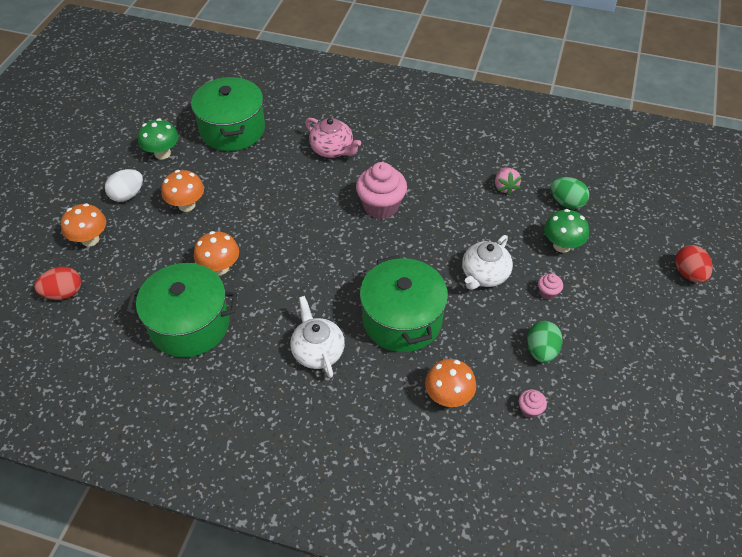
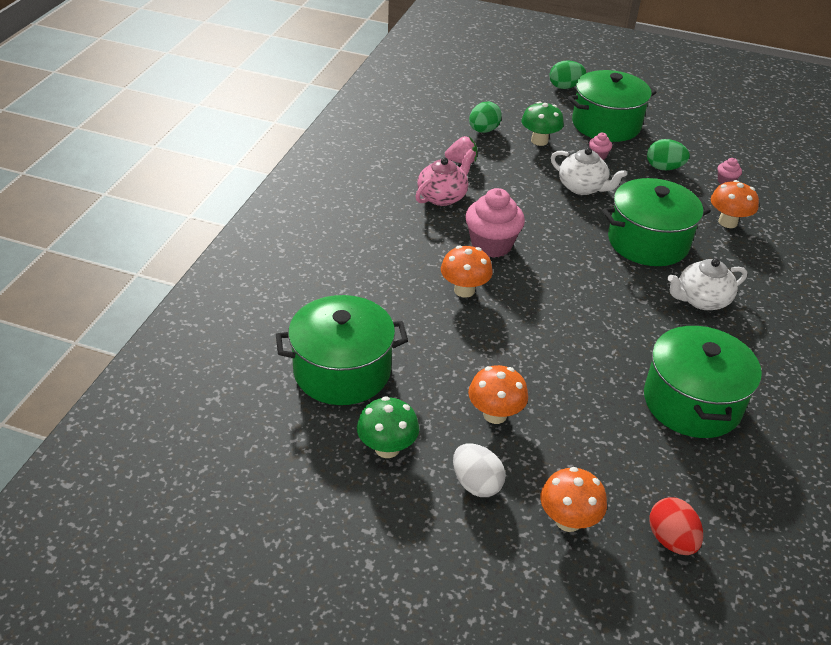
camera: 90 degrees left, 10 degrees down
(220, 267) = (600, 378): orange mushroom -> orange mushroom (464, 290)
(332, 150) = (394, 277): pink teapot -> pink teapot (442, 197)
(617, 306) = (606, 124): none -> green pot
(688, 274) = (565, 87): red egg -> green egg

